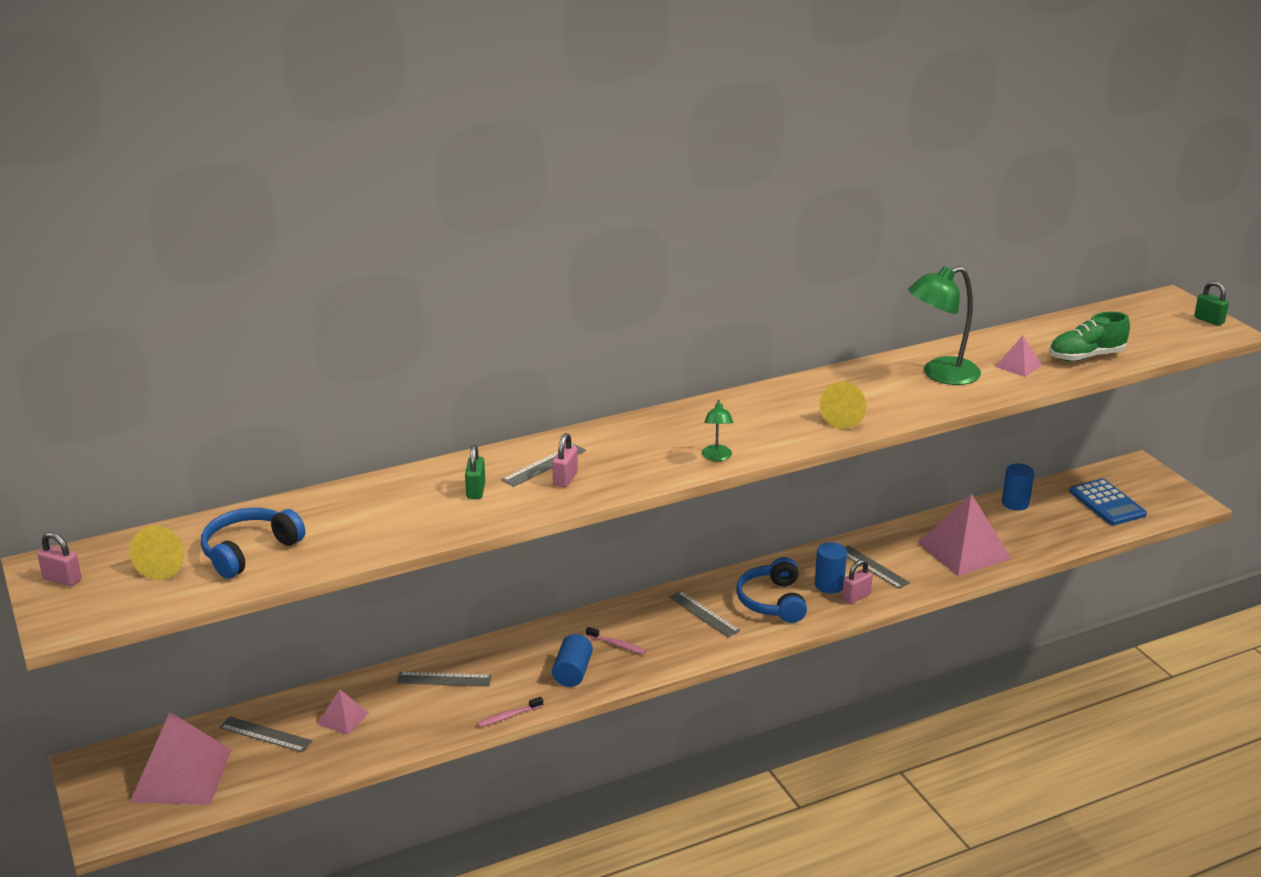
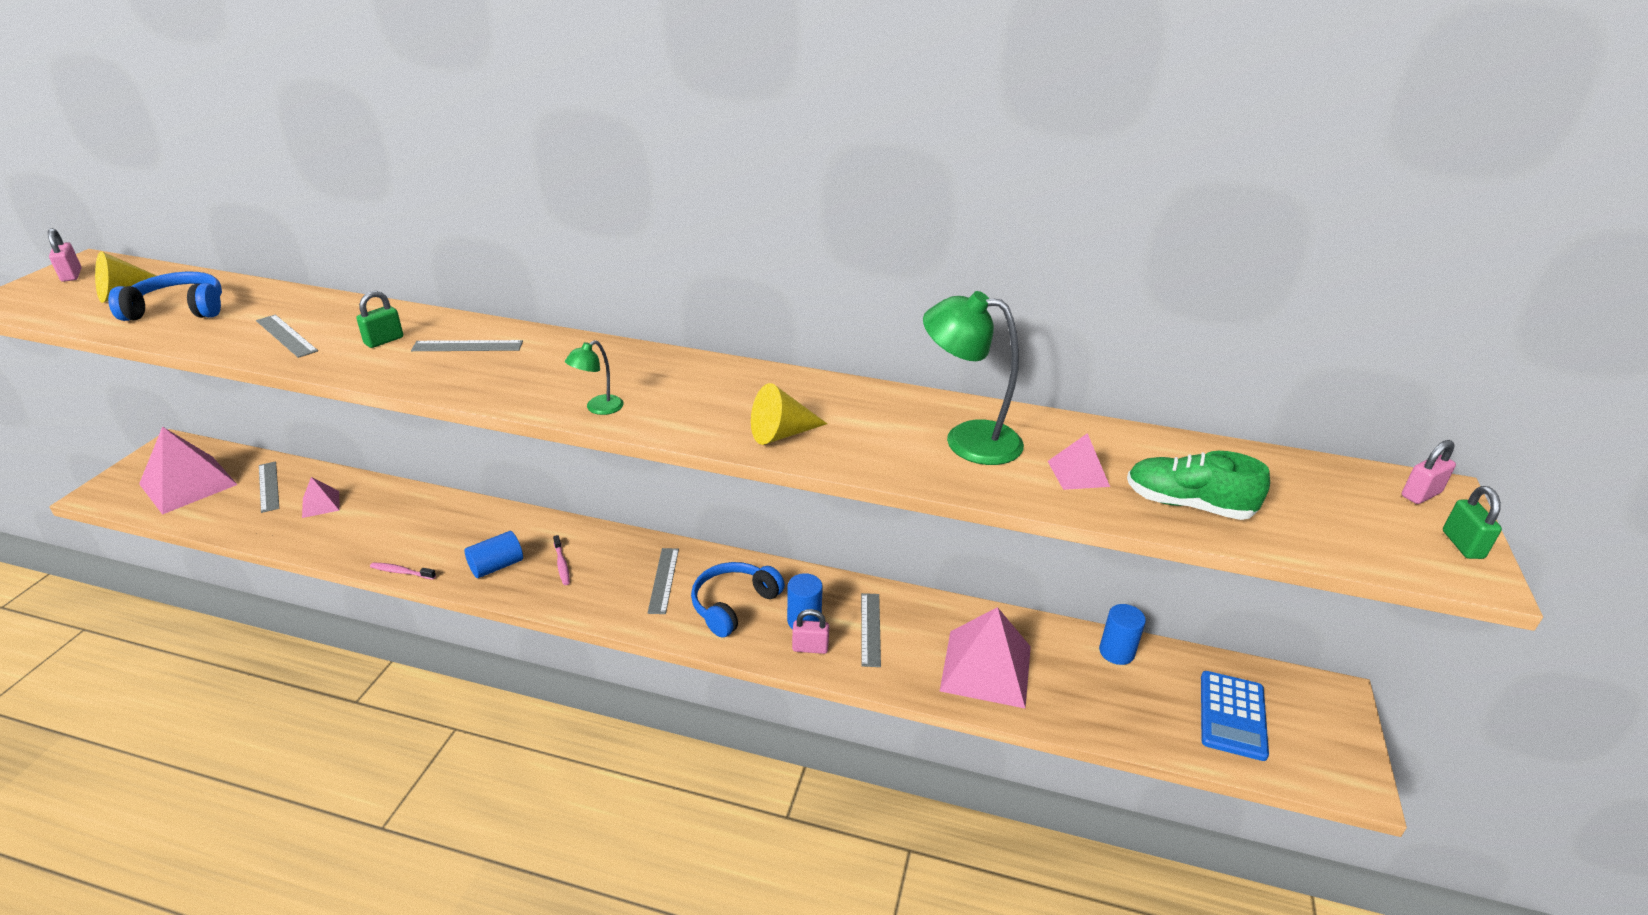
camera: 40 degrees right, 5 degrees up
(444, 679) = (418, 515): grey ruler -> grey ruler (286, 336)
(565, 479) = (455, 364): pink padlock -> pink padlock (1420, 494)

